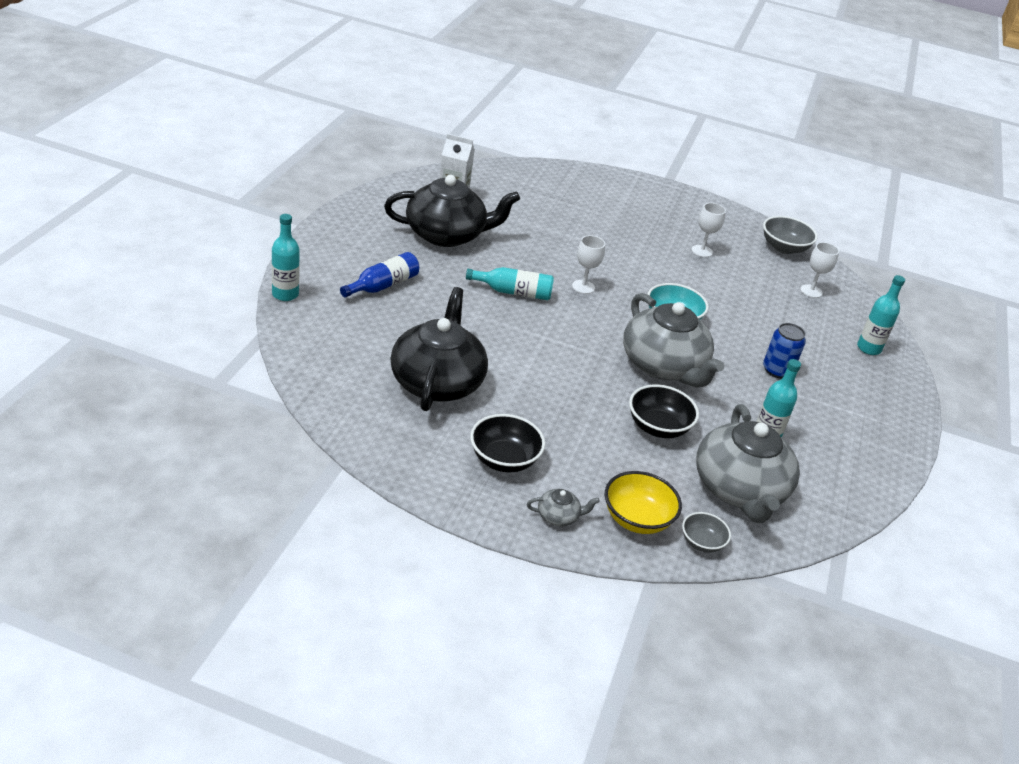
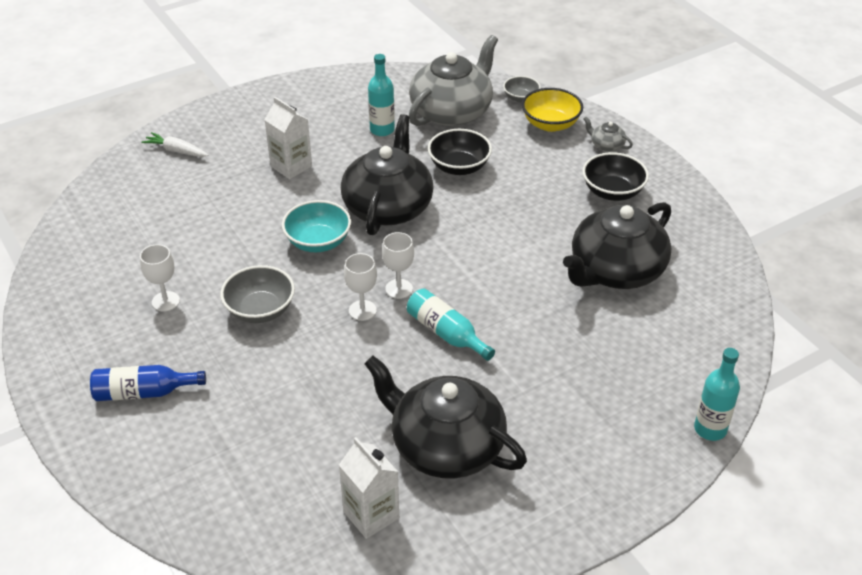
camera: 135 degrees left, 5 degrees up
(383, 285) = (587, 398): blue bottle -> blue bottle (143, 392)
(663, 366) = (388, 207): grey teapot -> black teapot
(777, 370) = (291, 166): blue can -> white carton
(784, 248) = (65, 269): grey bowl -> grey bowl (260, 310)
(811, 291) = (129, 215): white goblet -> white goblet (399, 289)
(868, 348) = (176, 151): turquoise bottle -> white carrot

